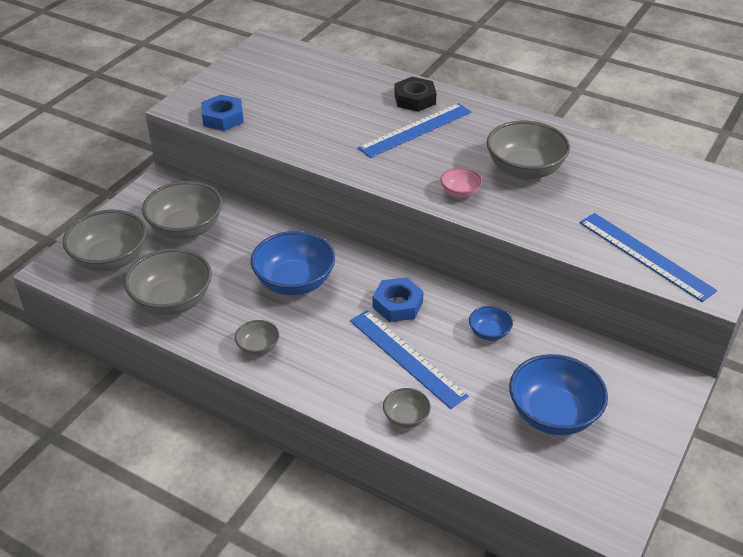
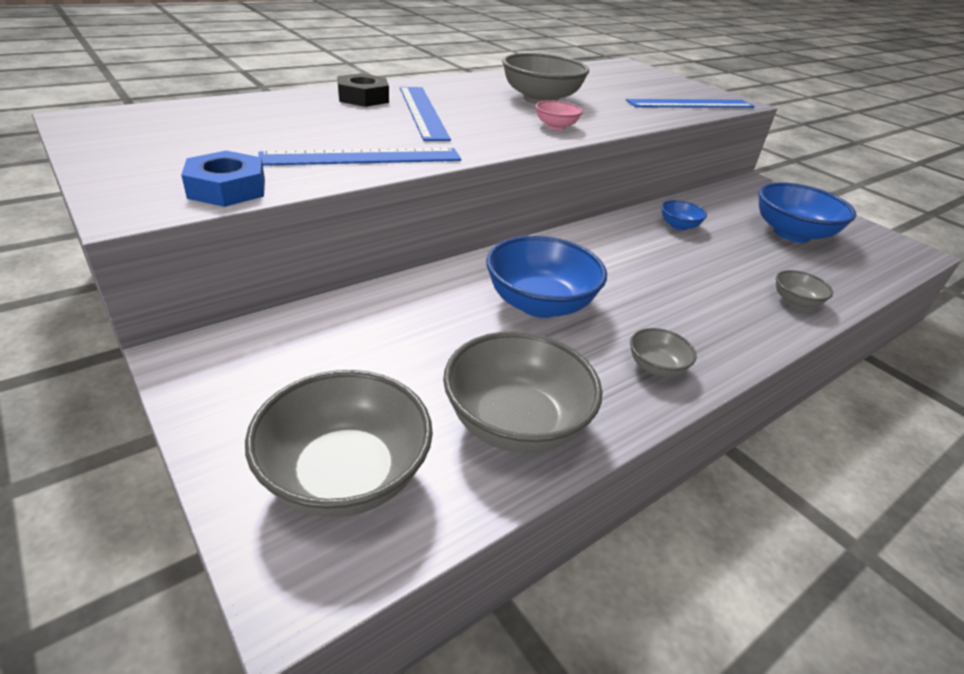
camera: 70 degrees left, 5 degrees down
(186, 228) = (343, 361): grey bowl -> none
(397, 304) = (617, 255): blue nut -> none
(406, 357) = (703, 274): blue ruler -> blue ruler (362, 157)

